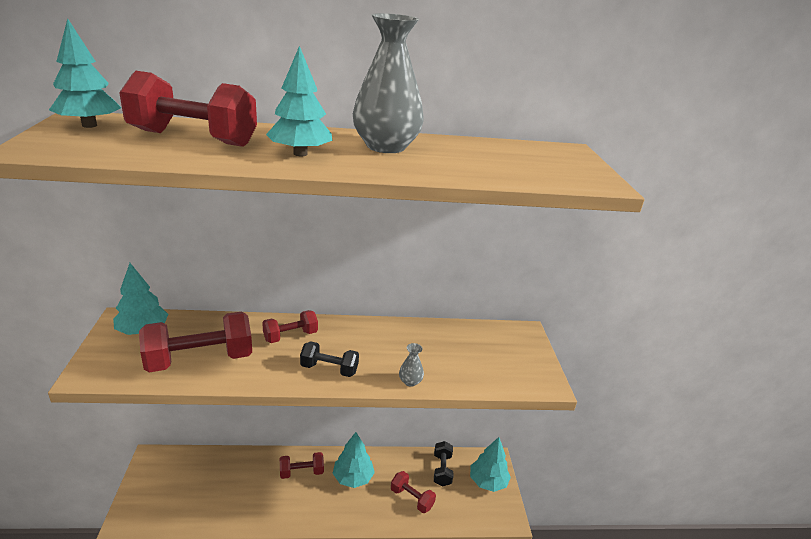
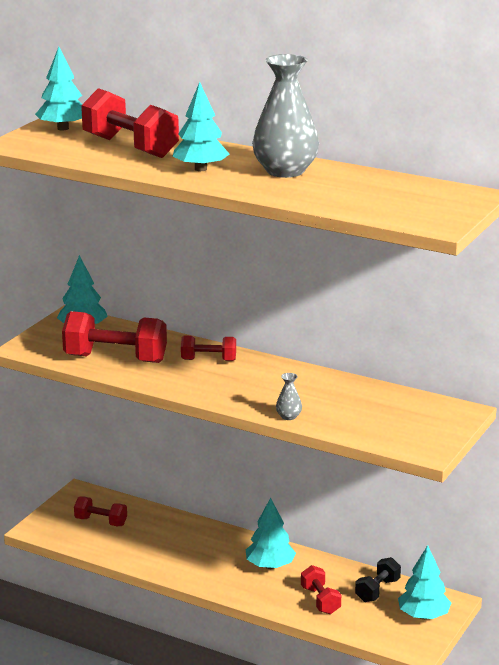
camera: 35 degrees right, 5 degrees down
(301, 472) = (219, 545): red dumbbell -> red dumbbell (101, 522)
(329, 369) = (222, 390): black dumbbell -> none

